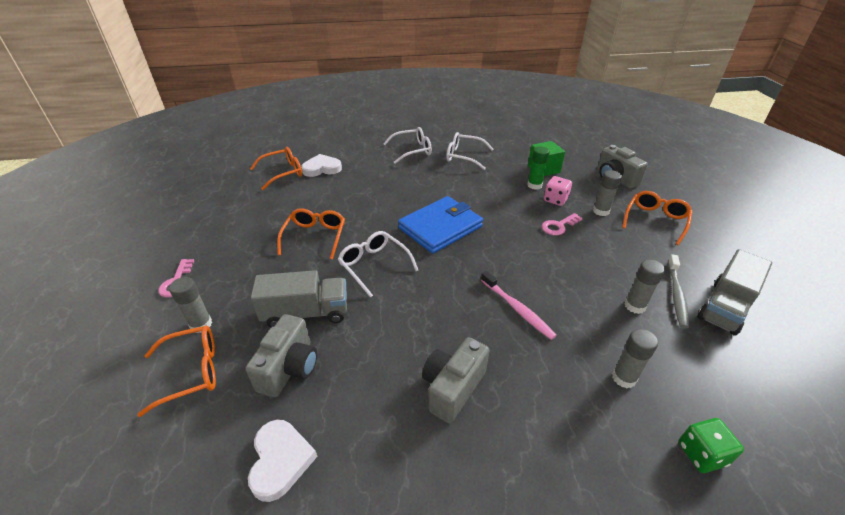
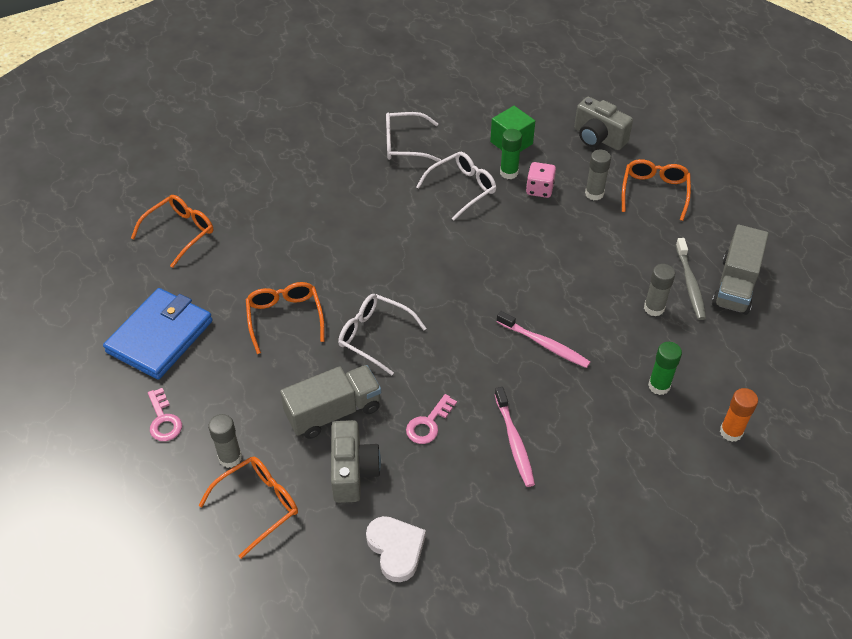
camera: 20 degrees left, 10 degrees up
(322, 168) = (228, 212): white heart -> none
(412, 150) = (333, 150): white glasses -> white glasses (462, 189)
(440, 227) = (424, 265): blue wallet -> blue wallet (160, 336)
(452, 388) = (514, 441): grey camera -> pink toothbrush
(558, 226) = (554, 228): pink key -> pink key (428, 424)
(624, 378) = (659, 386): grey glue stick -> green glue stick
(701, 454) = (731, 432): green dice -> orange glue stick

